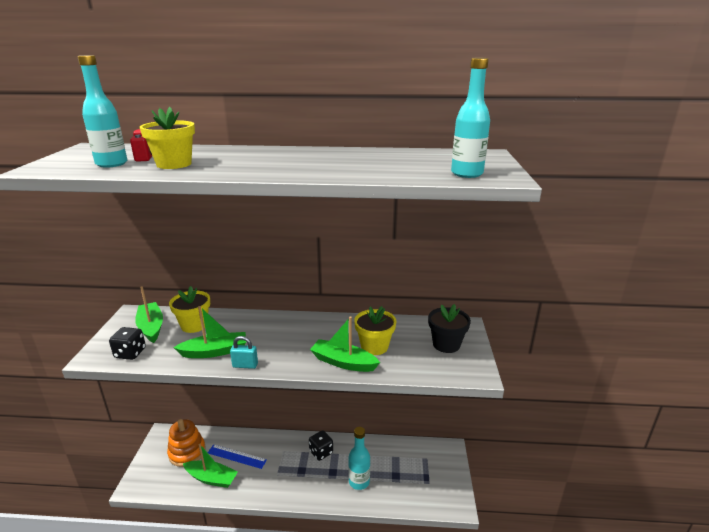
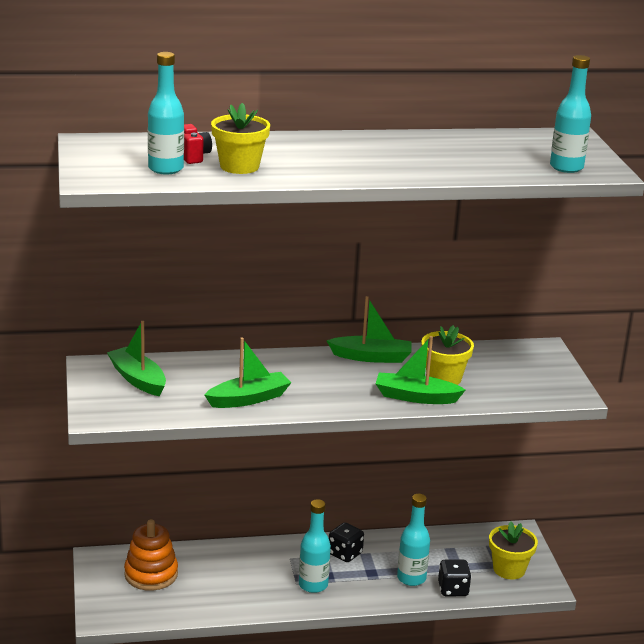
camera: 15 degrees left, 0 degrees up
(130, 353) = (140, 409): black dice -> black dice (453, 589)
(194, 325) = (194, 373): yellow flower pot -> yellow flower pot (509, 569)
(211, 478) = (207, 597): green boat -> green boat (371, 357)
(237, 456) = (227, 571): blue ruler -> none
(245, 365) = (299, 409): turquoise padlock -> none
(288, 478) = (313, 585): none -> turquoise bottle
(446, 344) = (528, 369): black flower pot -> none

